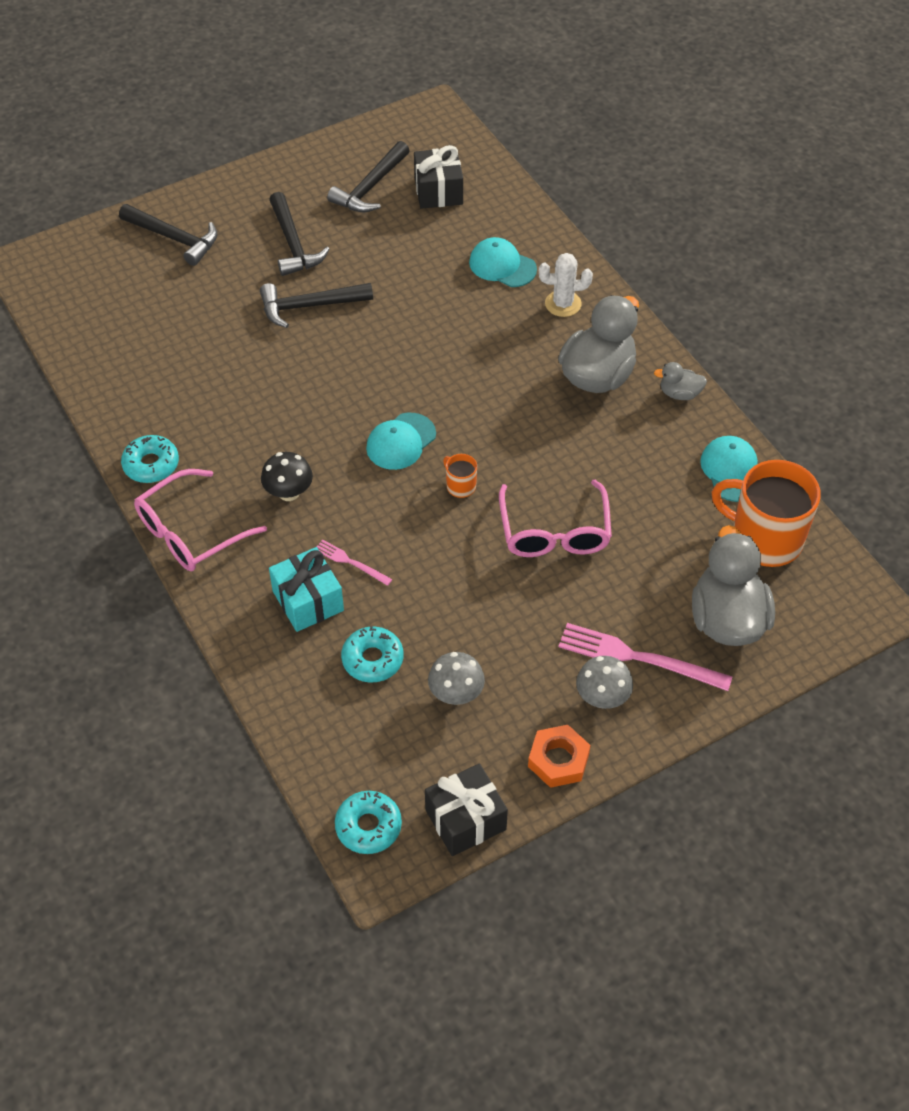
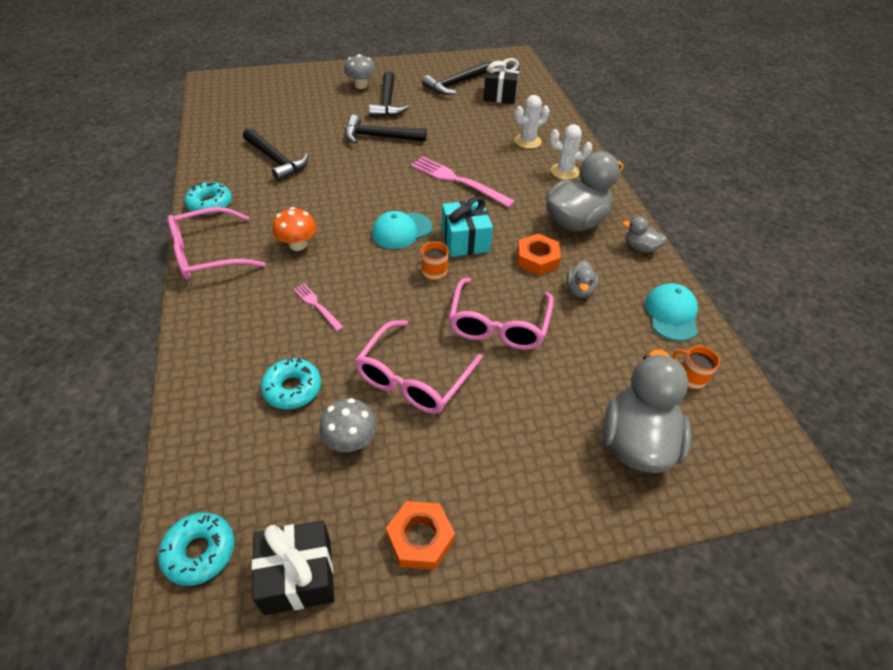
camera: 15 degrees right, 5 degrees down
(174, 238) = (312, 86): black hammer -> black hammer (276, 160)
(289, 492) = (298, 245): black mushroom -> orange mushroom
(308, 601) = (266, 326): turquoise gift -> turquoise gift (465, 240)
(490, 614) = (413, 378): none -> pink glasses
(502, 266) = (527, 141): turquoise cap -> white cactus
(569, 439) = (537, 259): none -> orange nut
(602, 697) = (488, 485): grey mushroom -> grey mushroom (361, 85)
(627, 467) = (579, 290): none -> grey duck
(637, 657) = (537, 455): pink fork -> pink fork (458, 181)
(764, 539) = (690, 377): orange mug -> orange mug, size x0.43

